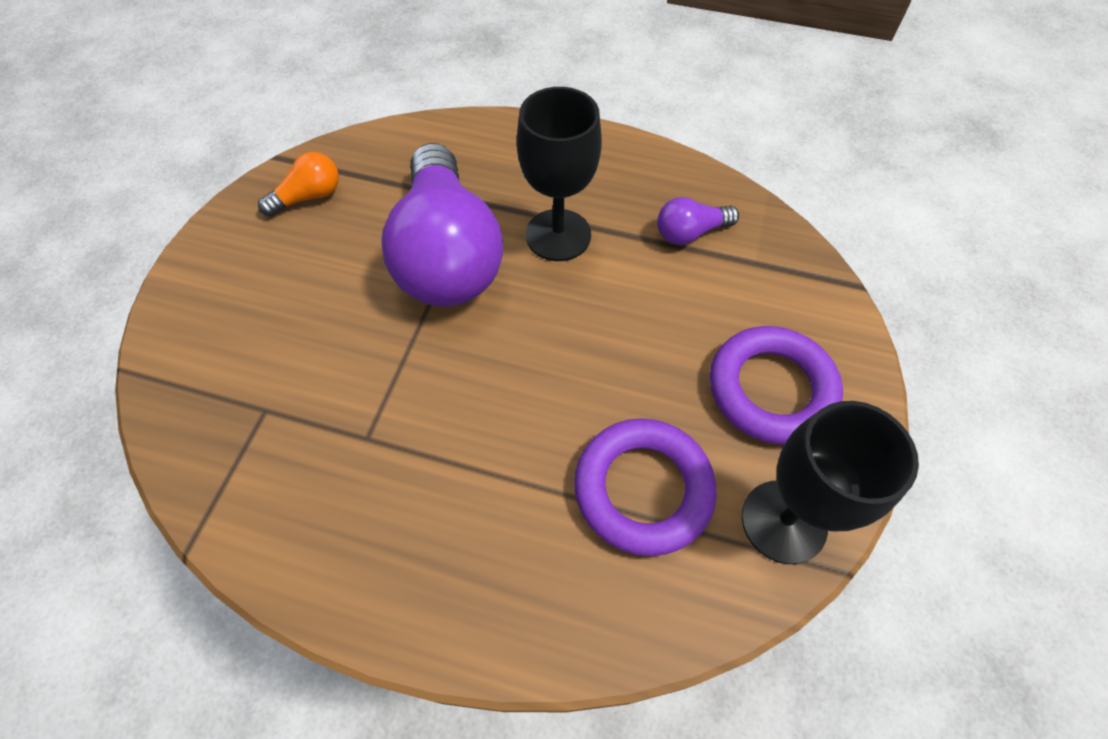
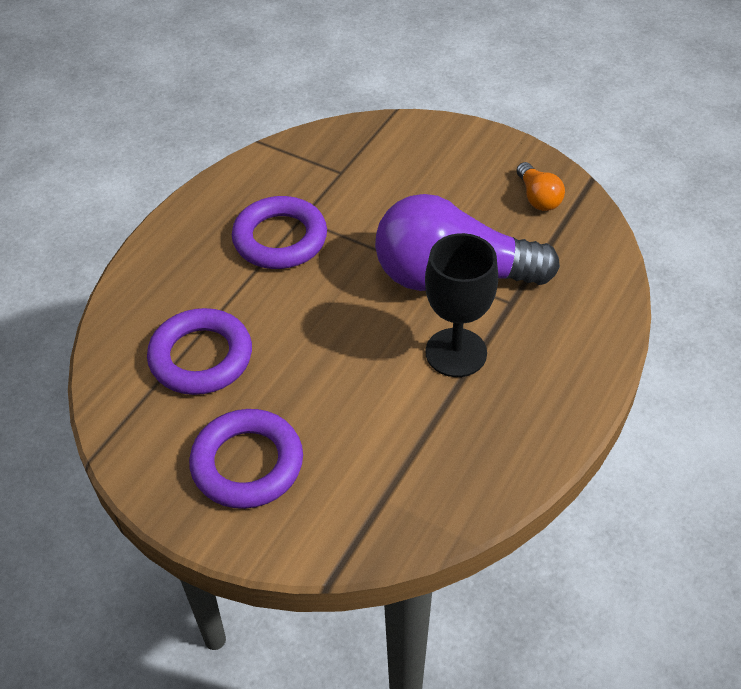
camera: 105 degrees right, 10 degrees down
(410, 453) = (280, 239): none -> purple ring
(690, 233) = (434, 455): purple light bulb -> none
(783, 521) = (140, 434): black goblet -> none

